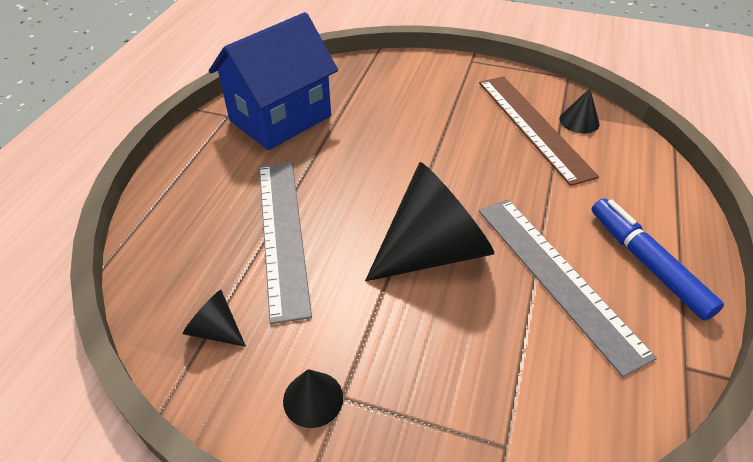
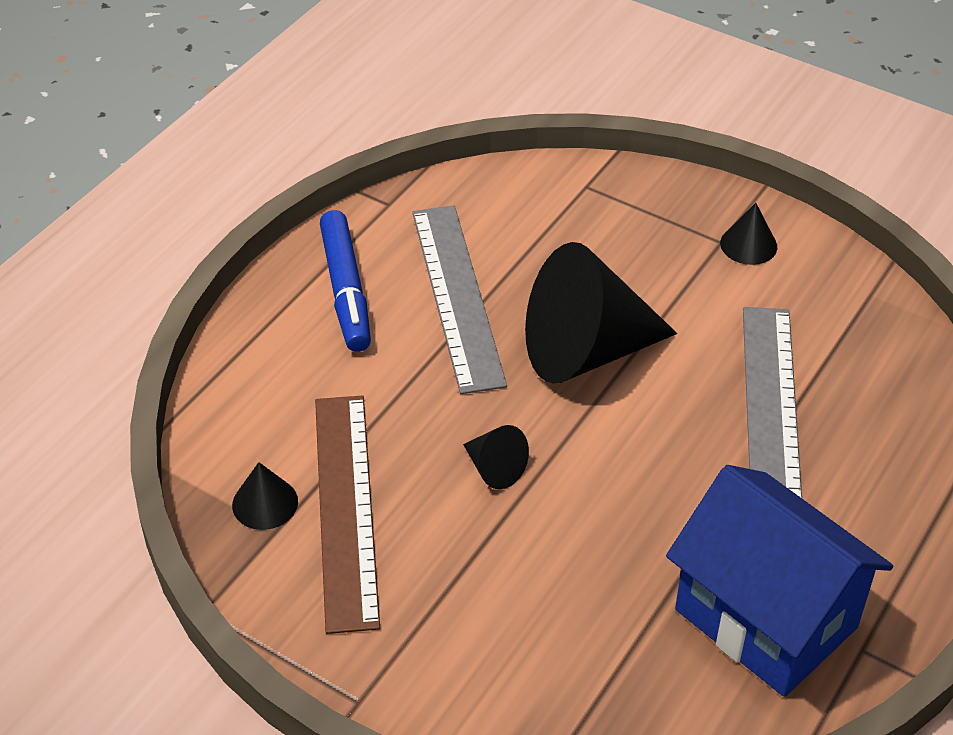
camera: 165 degrees left, 0 degrees up
(215, 330) = (847, 317): black cone -> black cone (494, 468)
(280, 118) = (766, 618): blue house -> blue house turned 75 degrees clockwise

